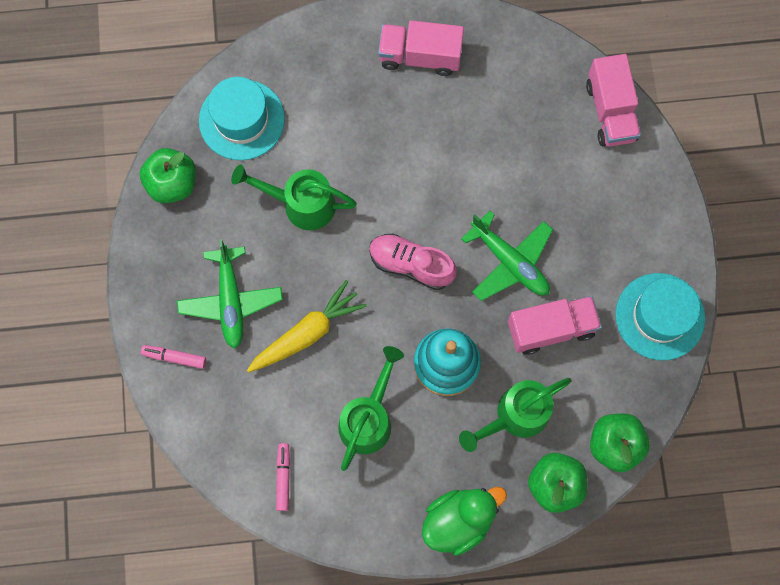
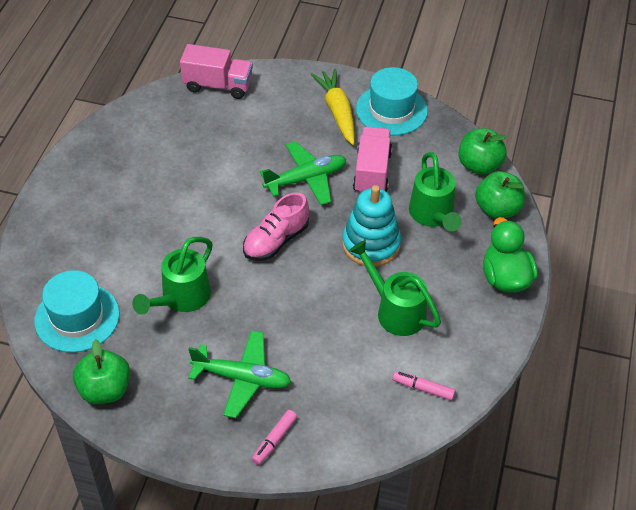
camera: 70 degrees left, 25 degrees down
(307, 333) = (300, 330): yellow carrot -> yellow carrot (337, 112)
(420, 56) = (100, 179): pink truck -> none

